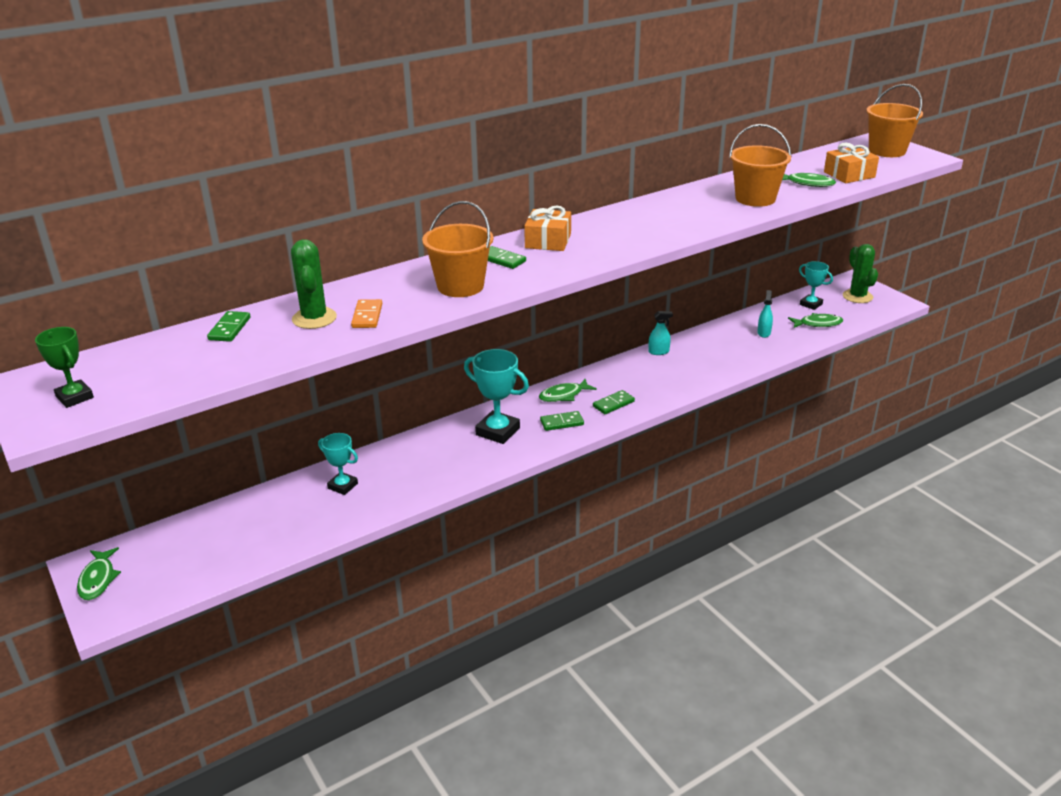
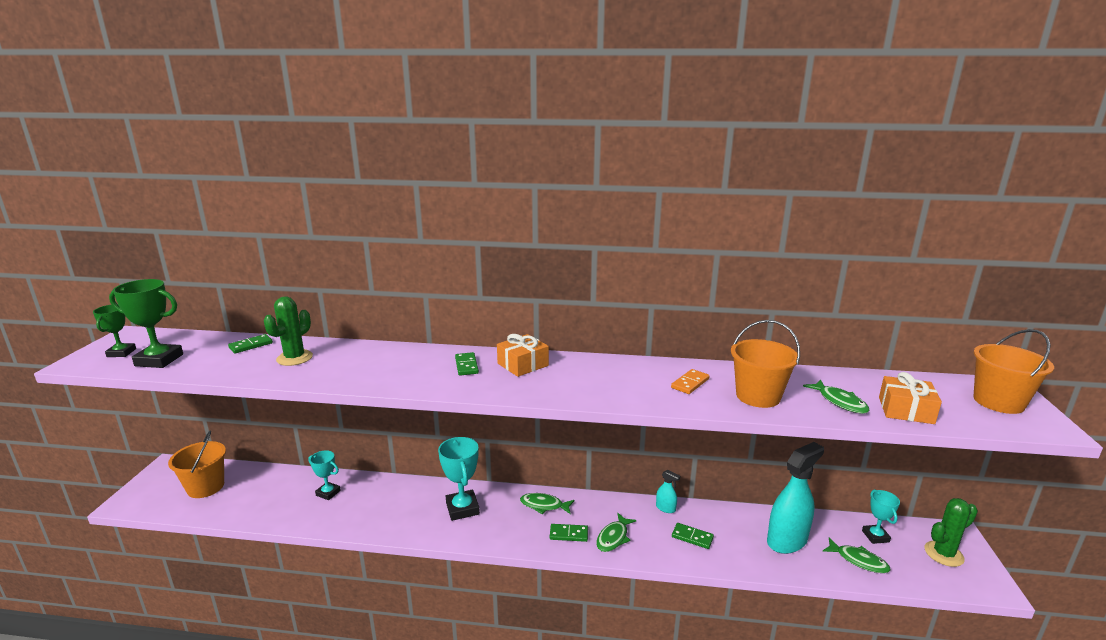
camera: 40 degrees right, 10 degrees down
(98, 579) = (157, 478): green fish -> green fish (613, 537)
(151, 382) = (159, 360): none -> green trophy
(343, 486) = (328, 493): turquoise trophy -> turquoise trophy turned 45 degrees counterclockwise
(367, 316) = (319, 369): orange domino -> orange domino (690, 383)
(460, 286) = (405, 373): orange bucket -> orange bucket (205, 487)
(562, 423) = (511, 527): green domino -> green domino (692, 537)
(764, 333) = (787, 540): turquoise spray bottle -> turquoise spray bottle, size x2.26
(857, 296) = (943, 554): green cactus -> green cactus turned 45 degrees clockwise

